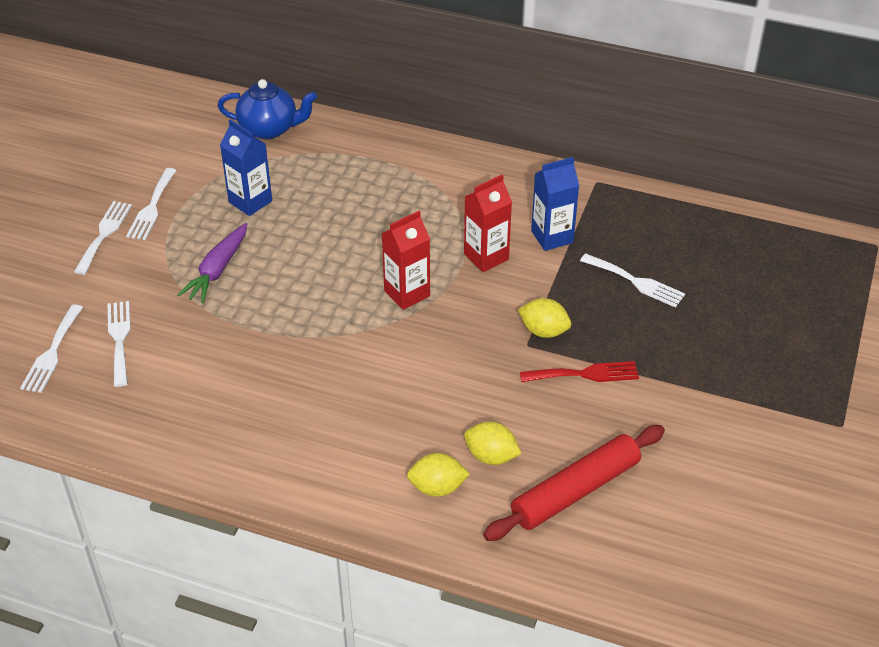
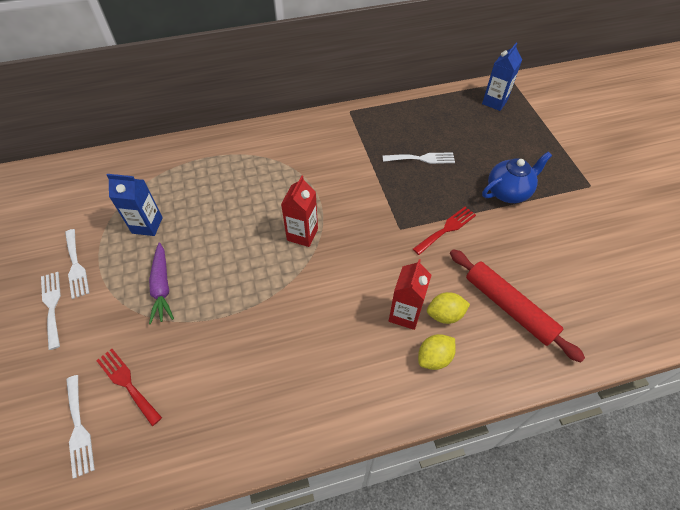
camera: 35 degrees left, 10 degrees up
(119, 339) = (127, 383): white fork -> red fork
(269, 129) = (121, 169): blue teapot -> blue teapot (508, 192)
(486, 257) = (329, 186): red carton -> red carton (405, 314)
(543, 331) = (401, 215): yellow lemon -> none
(552, 237) = (354, 155): blue carton -> blue carton (494, 102)
(575, 491) = (509, 307): red rolling pin -> red rolling pin turned 60 degrees counterclockwise

